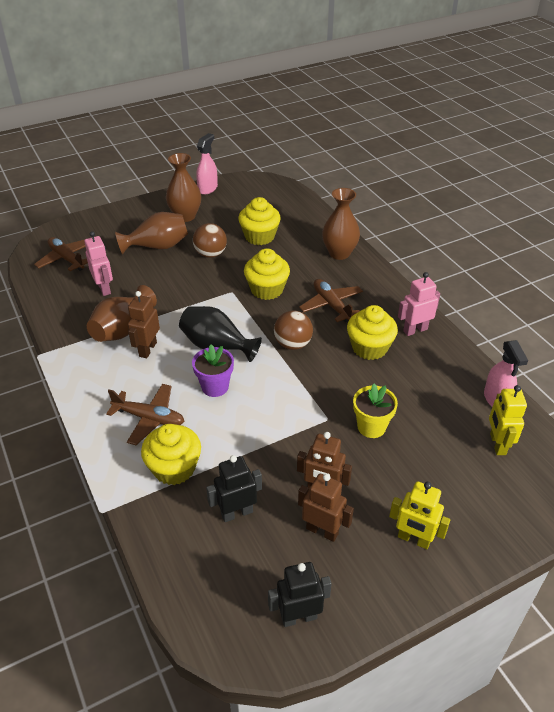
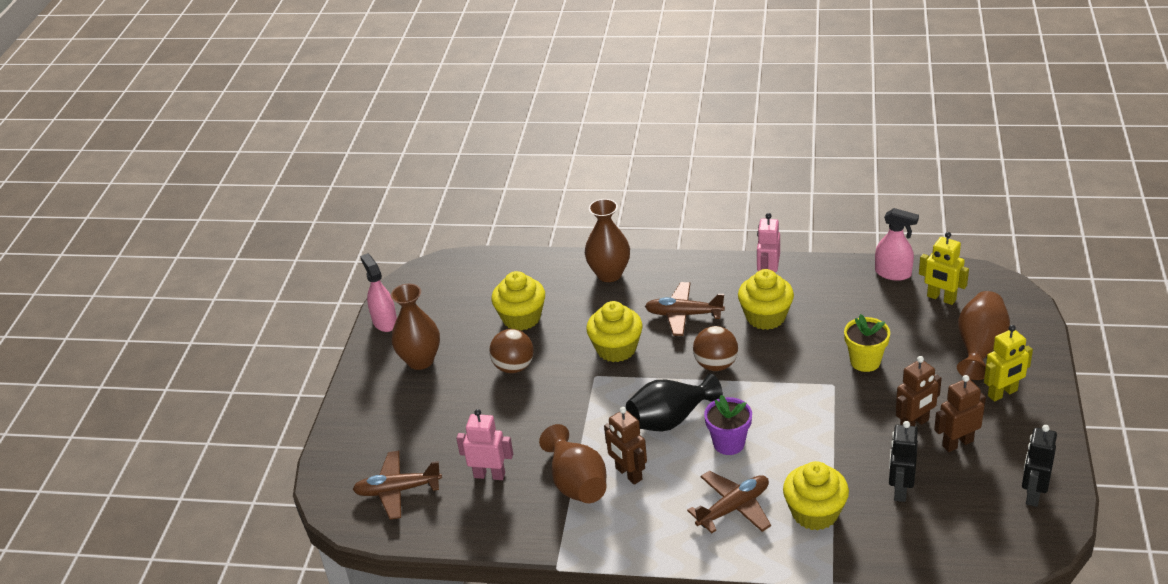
camera: 50 degrees left, 5 degrees down
(157, 246) = (455, 404): brown vase -> brown vase (979, 347)

